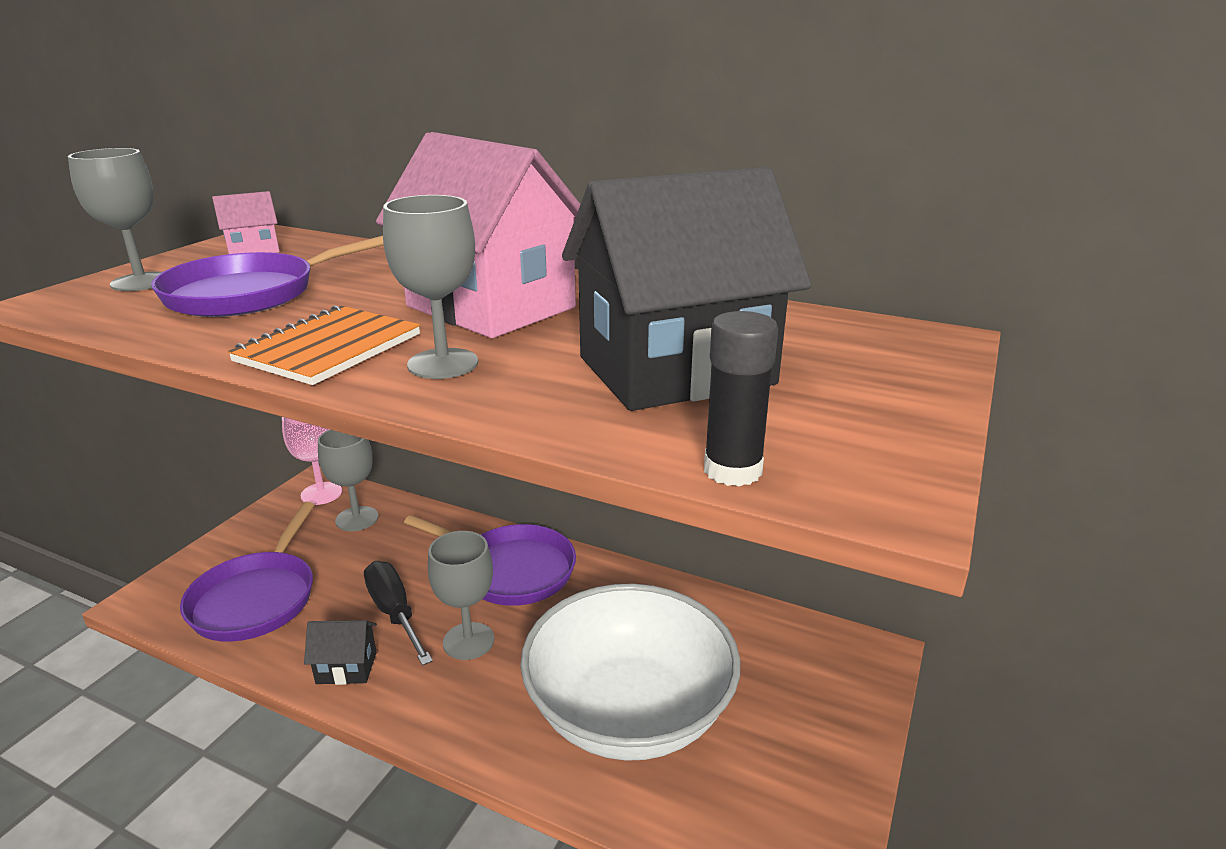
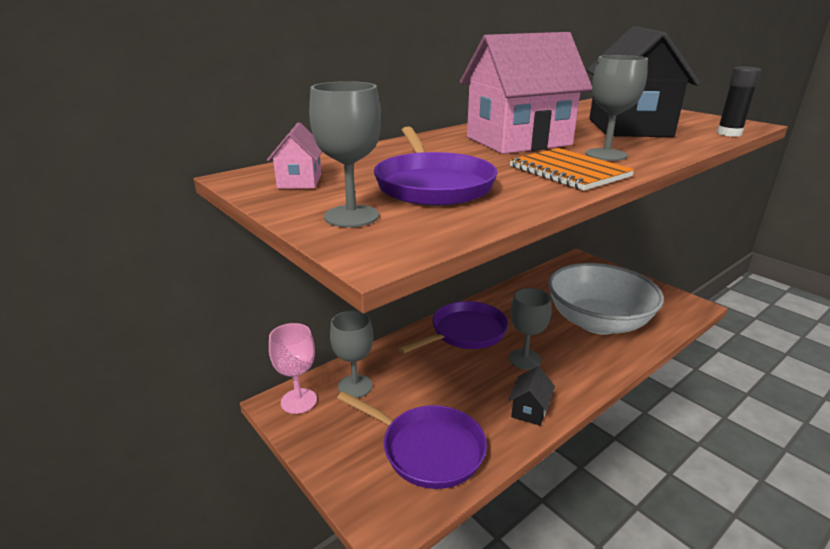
camera: 65 degrees left, 0 degrees up
(394, 613) = (483, 383): black screwdriver -> none

